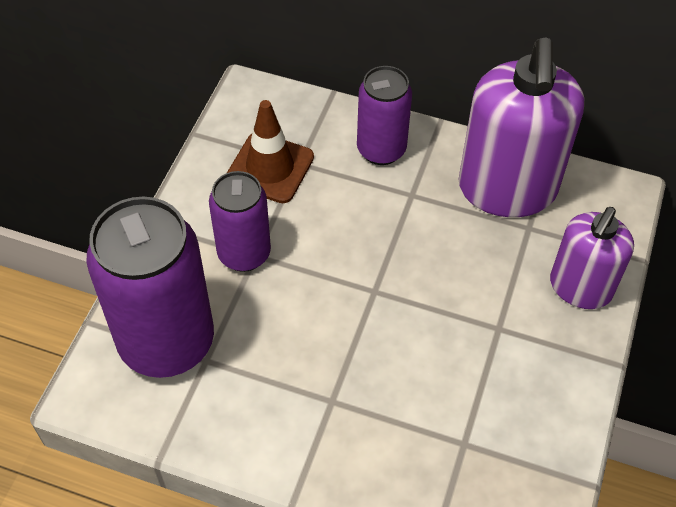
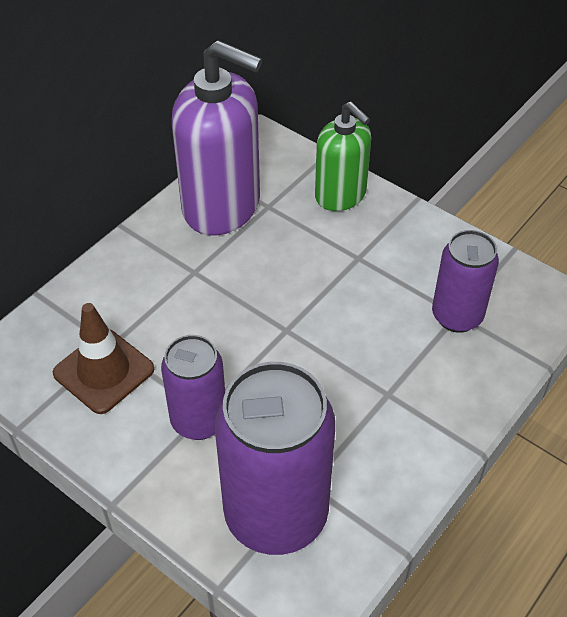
camera: 70 degrees left, 5 degrees down
(381, 150) = (131, 278): purple can -> purple can (457, 316)
(580, 287) = (341, 195): purple soap dispenser -> green soap dispenser

